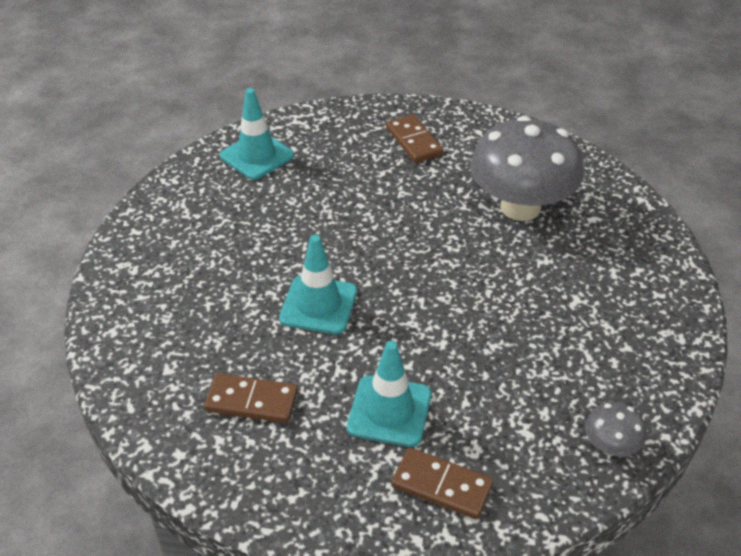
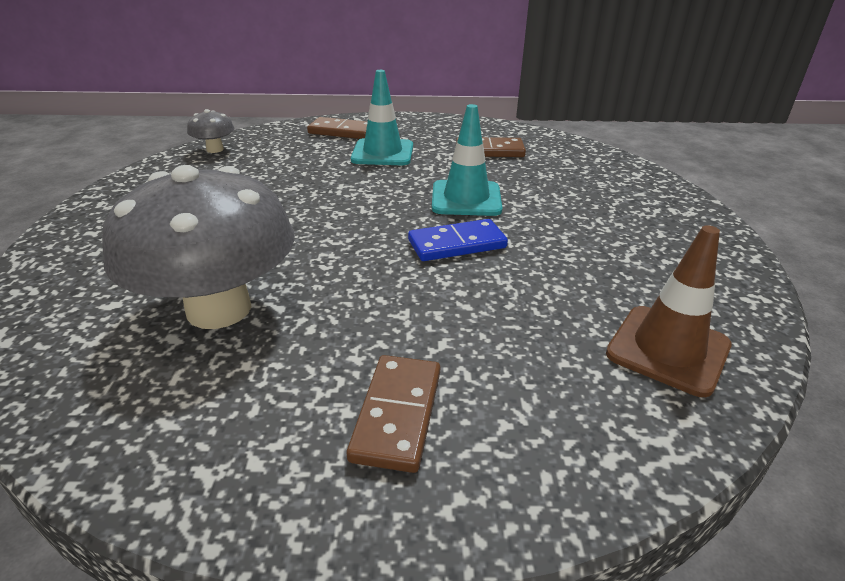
camera: 170 degrees right, 10 degrees down
(257, 156) = (668, 349): turquoise traffic cone -> brown traffic cone
(348, 247) = (457, 244): none -> blue domino
(413, 141) = (397, 414): brown domino -> brown domino turned 45 degrees clockwise

